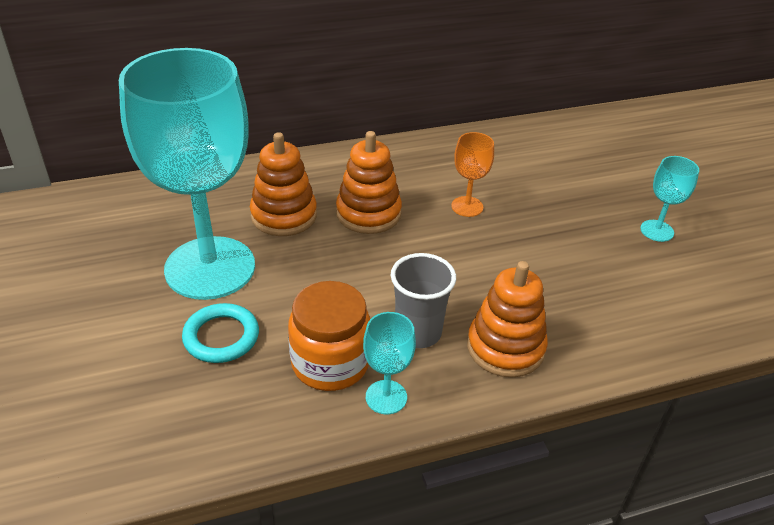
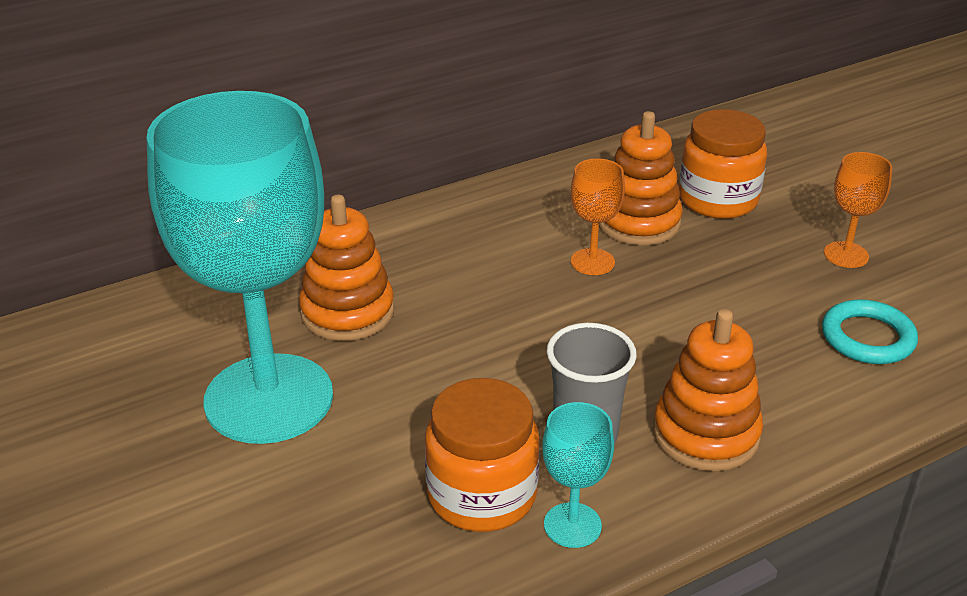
camera: 10 degrees left, 5 degrees down
(221, 337) = (318, 487): turquoise ring -> turquoise ring (867, 337)
(368, 213) = (463, 291): orange stacking toy -> orange stacking toy (638, 222)
(574, 175) = (718, 200): none -> orange jar
(657, 231) = (846, 255): turquoise goblet -> orange goblet

